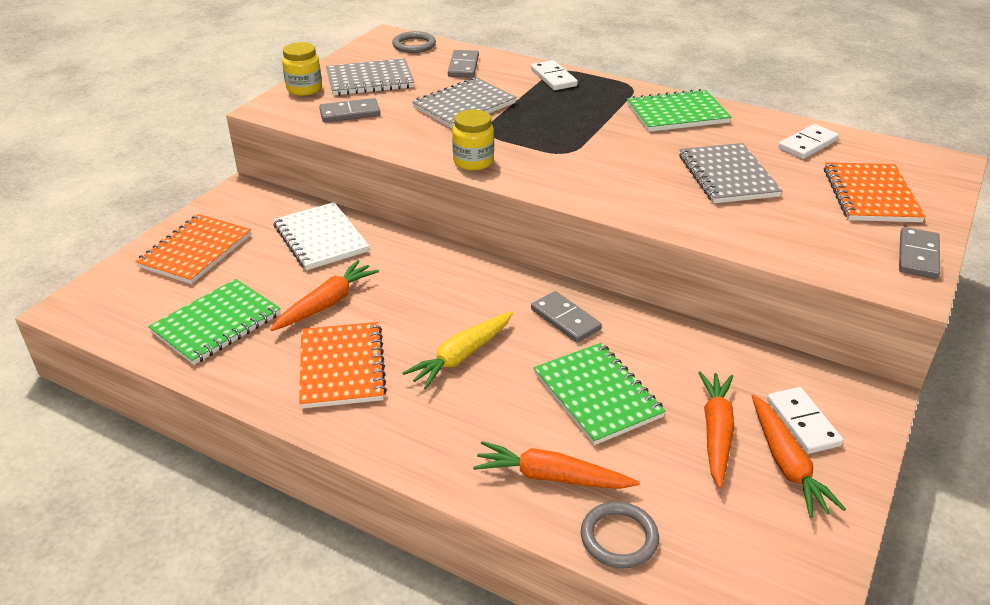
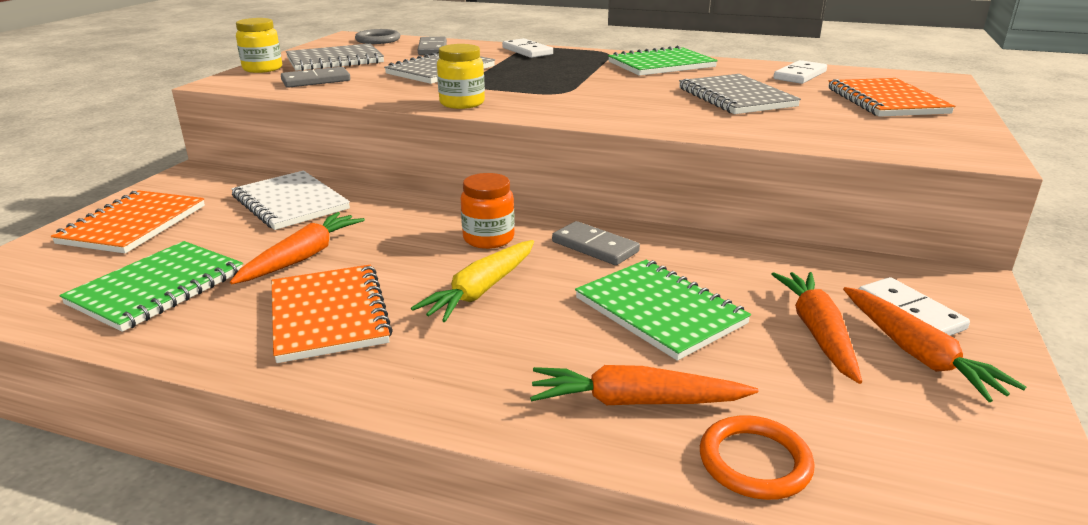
camera: 10 degrees left, 10 degrees down
(479, 300) = (488, 239): none -> orange jar
(619, 538) = (754, 462): grey ring -> orange ring
(918, 256) = (968, 135): grey domino -> none

